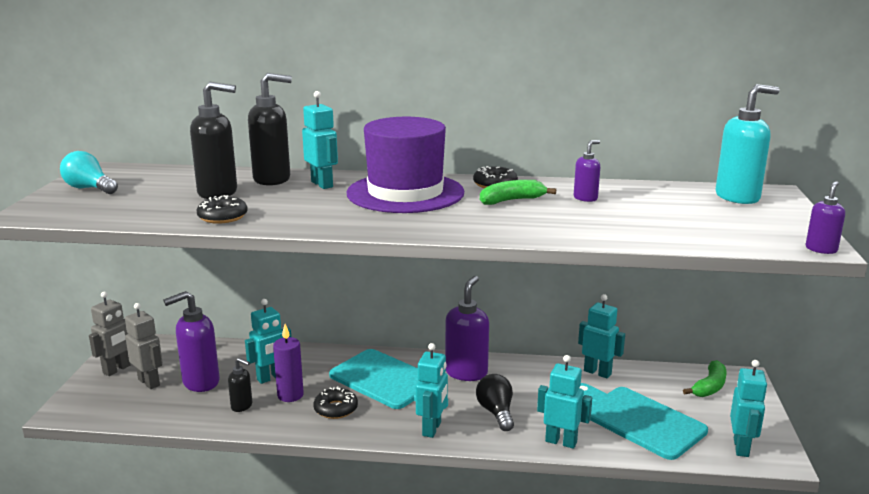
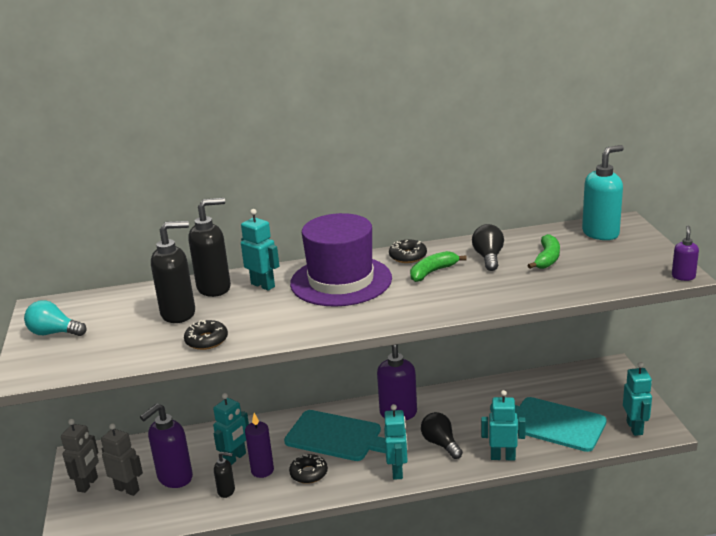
camera: 15 degrees left, 5 degrees up
(585, 198) = (488, 258): purple soap dispenser -> black light bulb
(597, 372) = (502, 388): turquoise robot -> none
(709, 387) = (591, 380): green banana -> green banana (547, 259)

